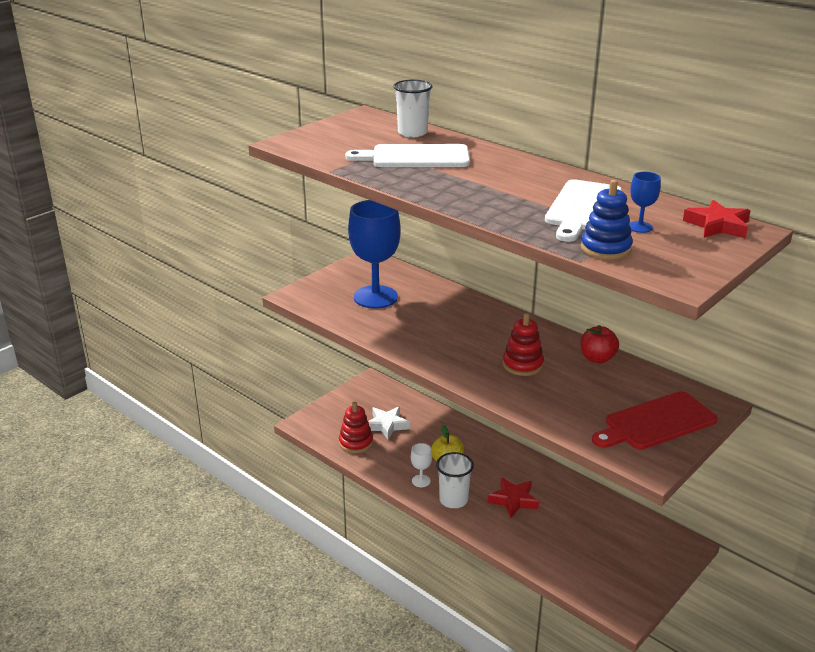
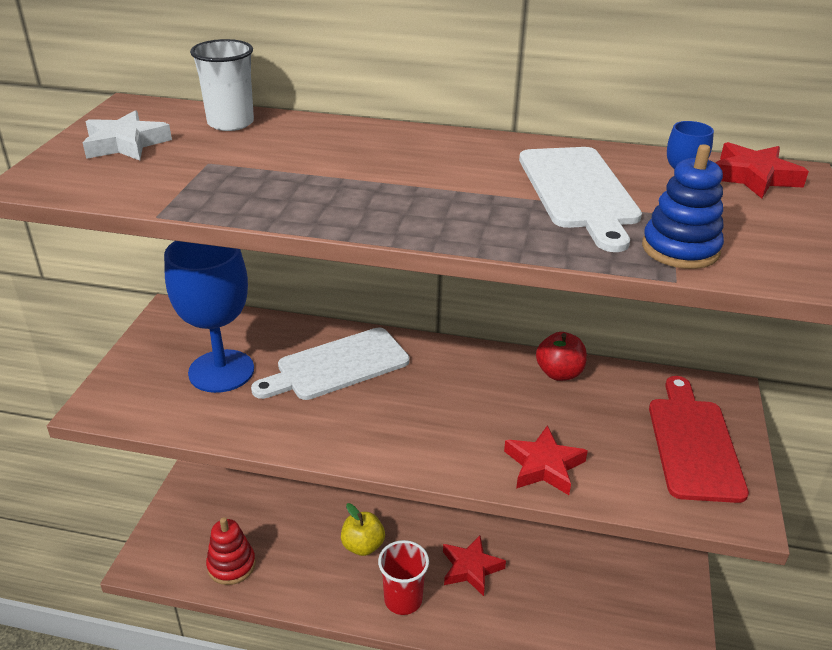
camera: 30 degrees left, 5 degrees up
(387, 425) = (257, 522): white star -> white star (125, 144)
(415, 157) = (271, 161): white cutting board -> white cutting board (337, 366)
(421, 481) = (347, 589): white goblet -> none
(453, 500) = (403, 599): white cup -> red cup
(522, 365) = (484, 414): red stacking toy -> none
(537, 401) = (544, 466): none -> red star
(656, 422) = (693, 443): red cutting board -> red cutting board turned 150 degrees clockwise

